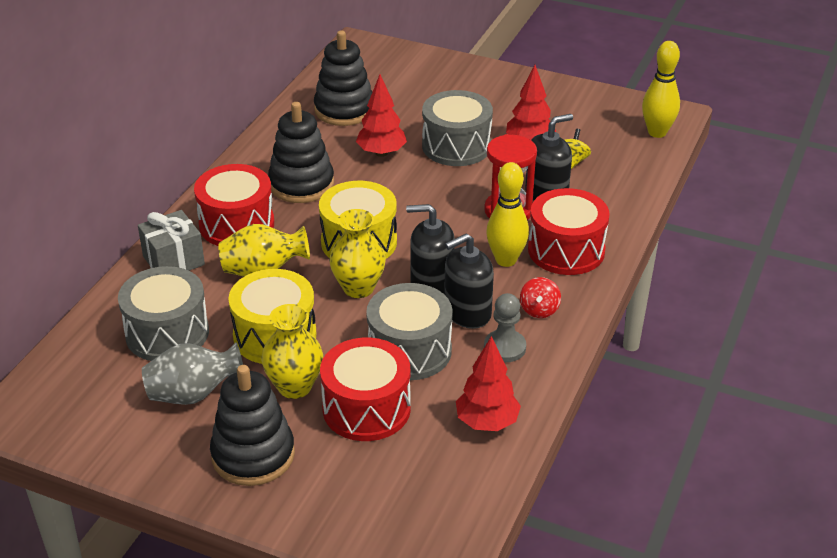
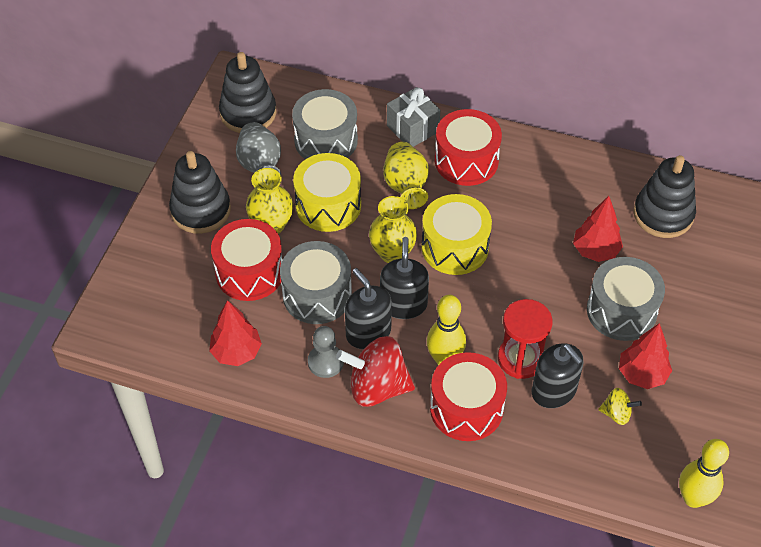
camera: 85 degrees right, 15 degrees up
(301, 184) = (532, 197): black stacking toy -> black stacking toy (248, 113)
(539, 310) = (377, 387): red spinning top -> red spinning top, size x2.01

